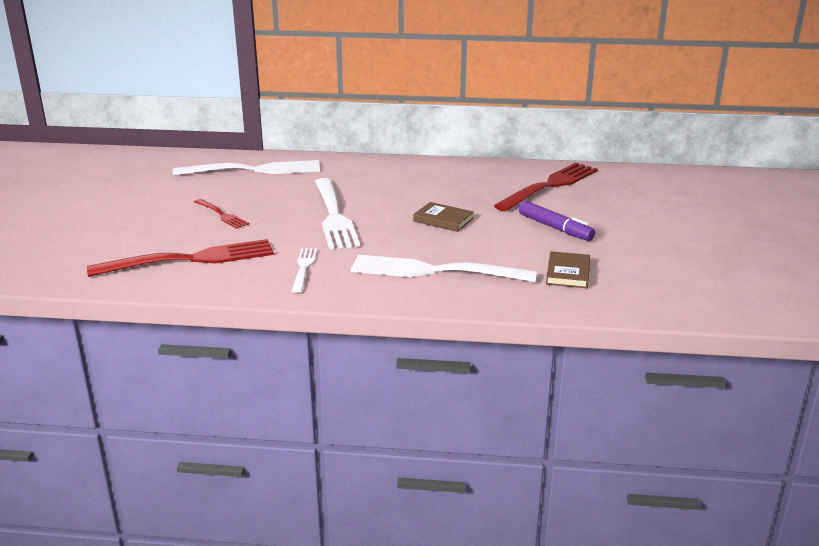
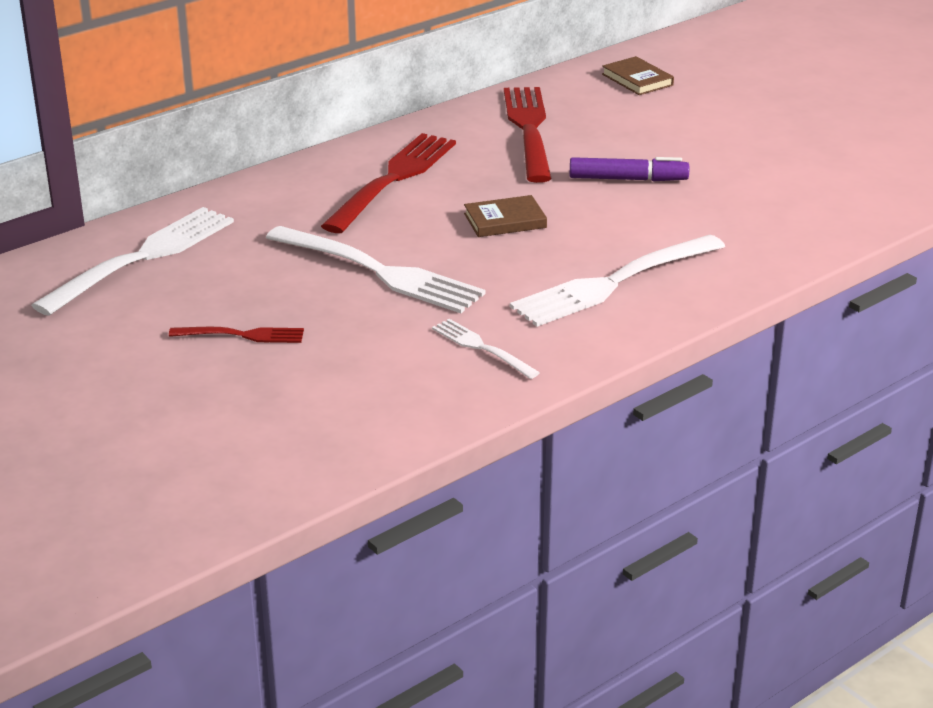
camera: 45 degrees left, 5 degrees up
(190, 259) = (335, 405): red fork -> red fork (393, 179)
(568, 273) = (728, 224): brown book -> brown book (637, 80)

